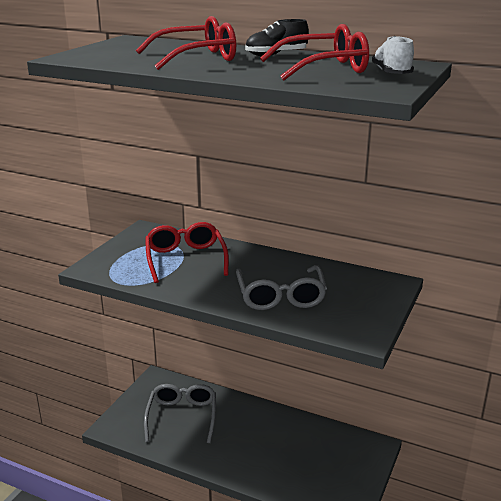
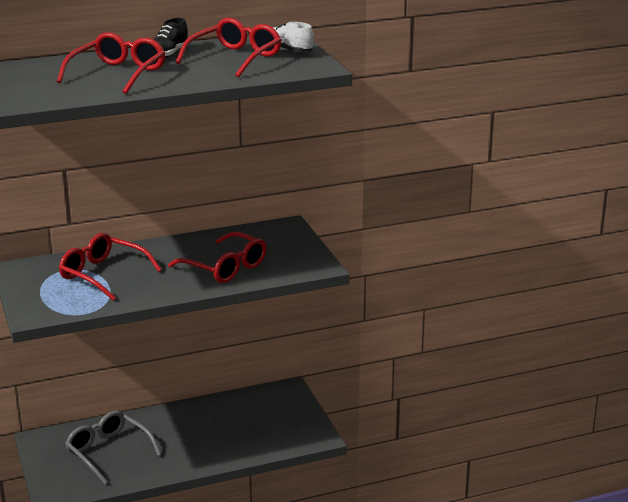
camera: 45 degrees left, 0 degrees up
(281, 296) = (225, 268): grey glasses -> red glasses

